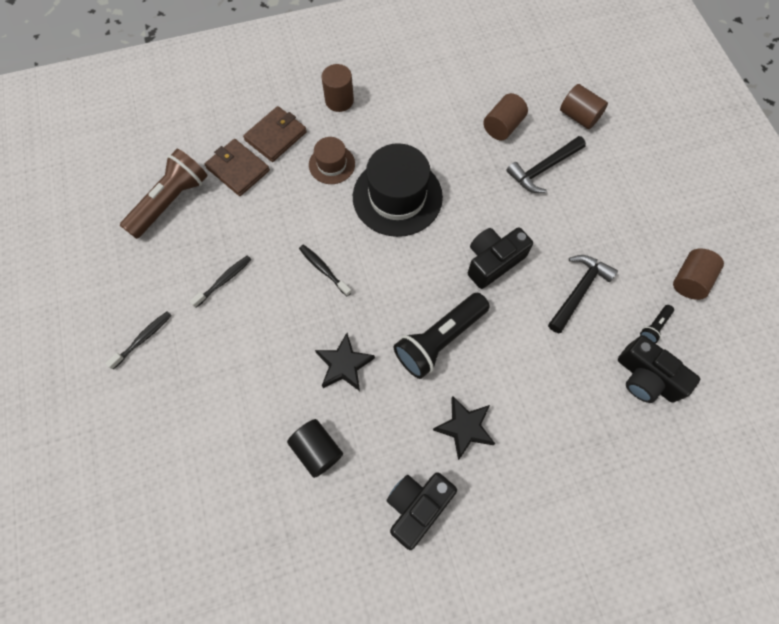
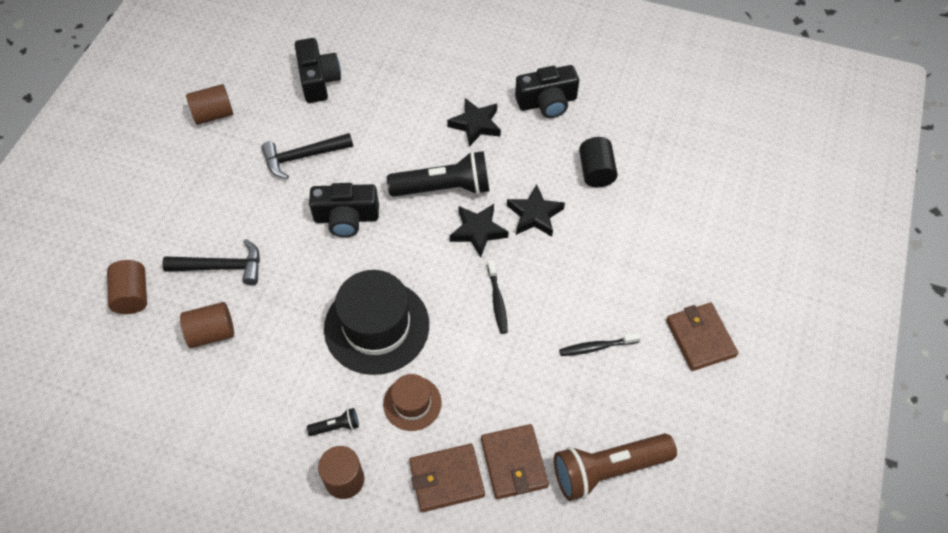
camera: 145 degrees left, 10 degrees down
(143, 338) = (700, 338): black toothbrush -> brown wallet
(380, 318) = (478, 231): none -> black star
(654, 327) = (276, 103): black flashlight -> black flashlight (336, 426)

